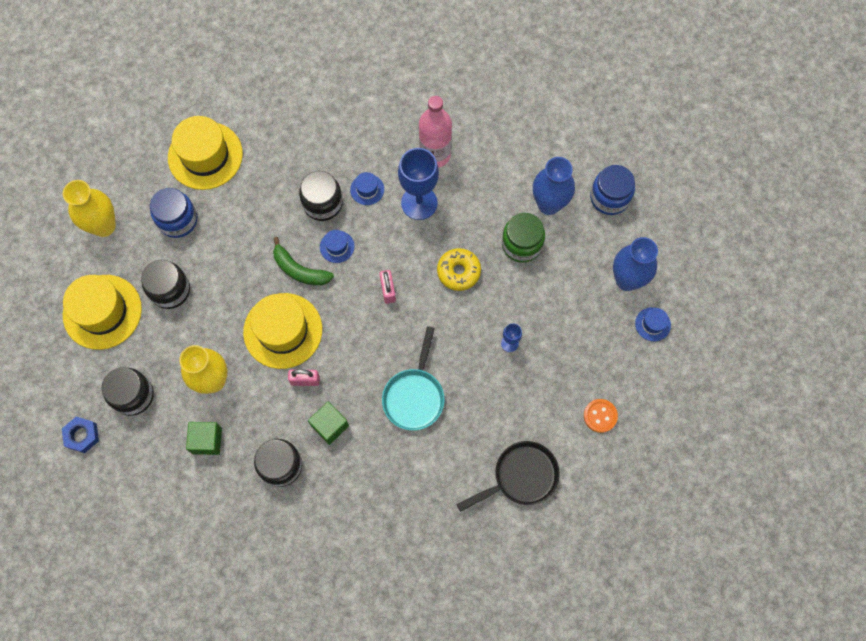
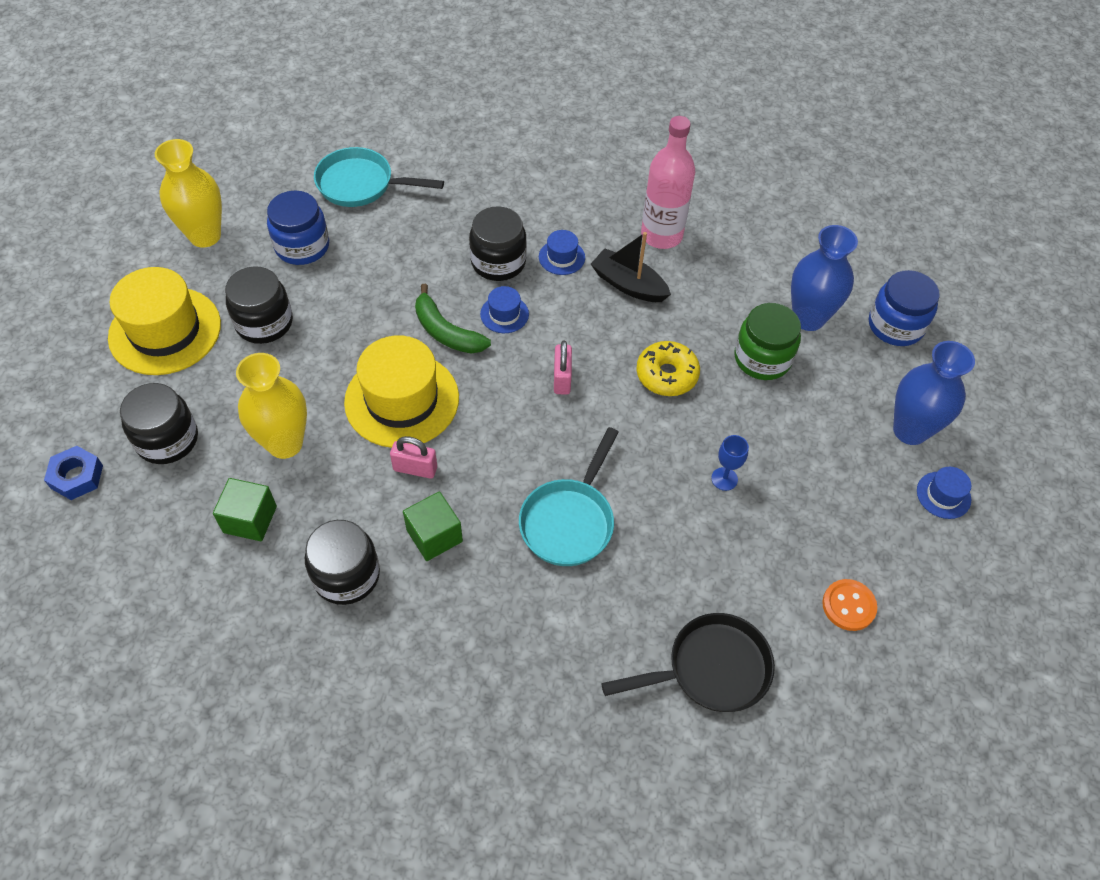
camera: 10 degrees right, 15 degrees down
(205, 156) = (361, 184): yellow hat -> turquoise pan
(419, 203) = (628, 285): blue goblet -> black boat

